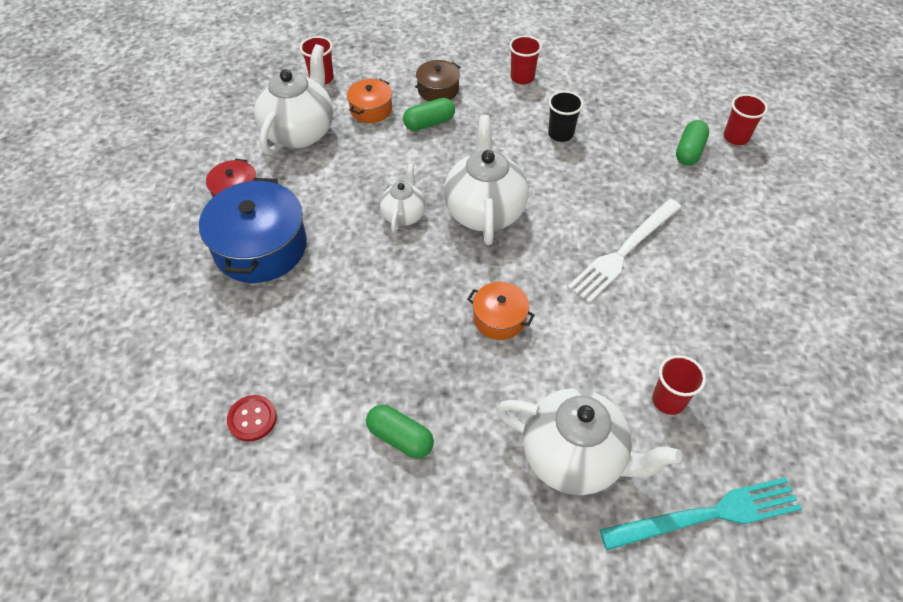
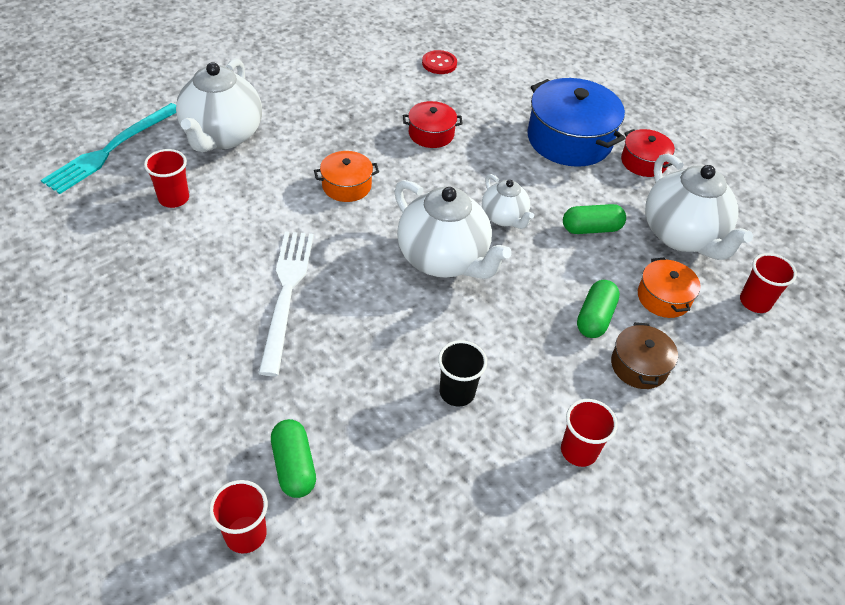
camera: 135 degrees right, 5 degrees down
(368, 328) = (431, 134): none -> red pot
(400, 437) = (344, 95): green capsule -> green capsule (591, 229)
(574, 457) = (222, 136): white teapot -> white teapot turned 60 degrees counterclockwise

